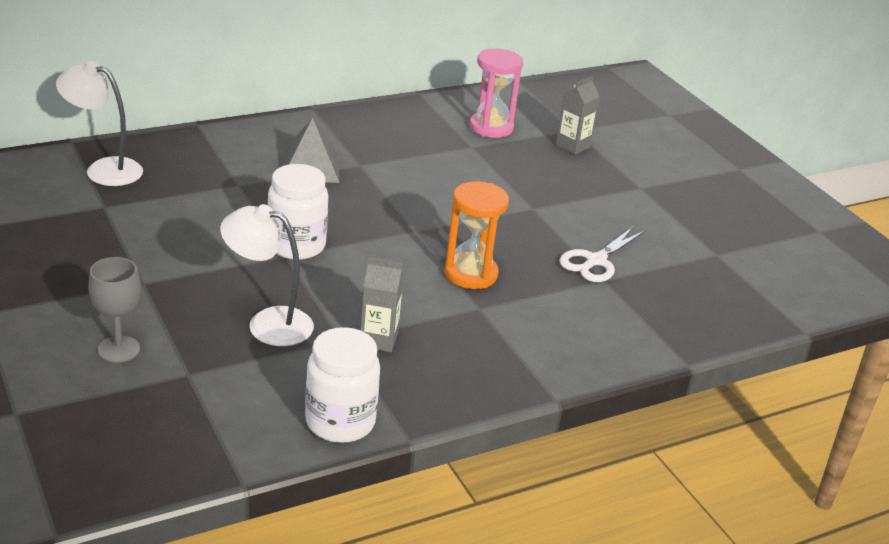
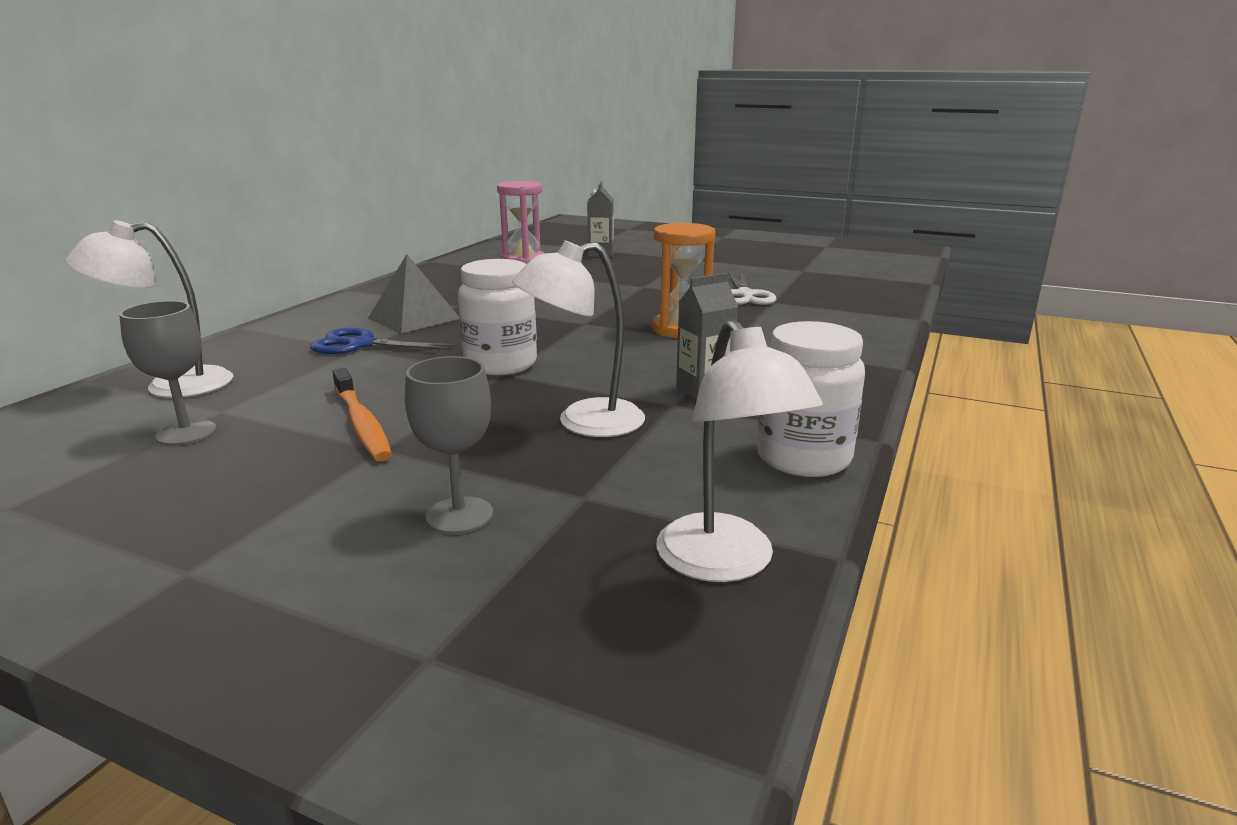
camera: 35 degrees left, 10 degrees down
(71, 216) = (186, 433): none -> grey goblet
(156, 256) = (361, 424): none -> orange toothbrush
(187, 451) = (725, 563): none -> white lamp
(242, 181) = (361, 345): none -> blue scissors

